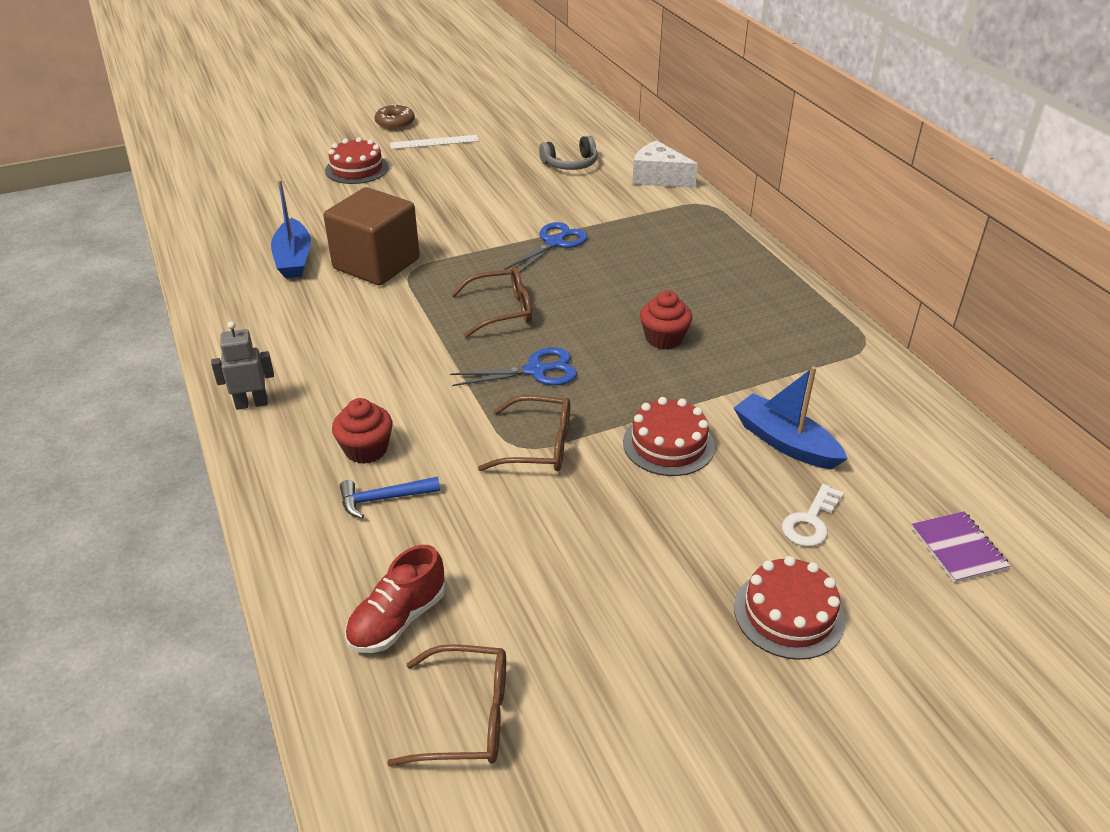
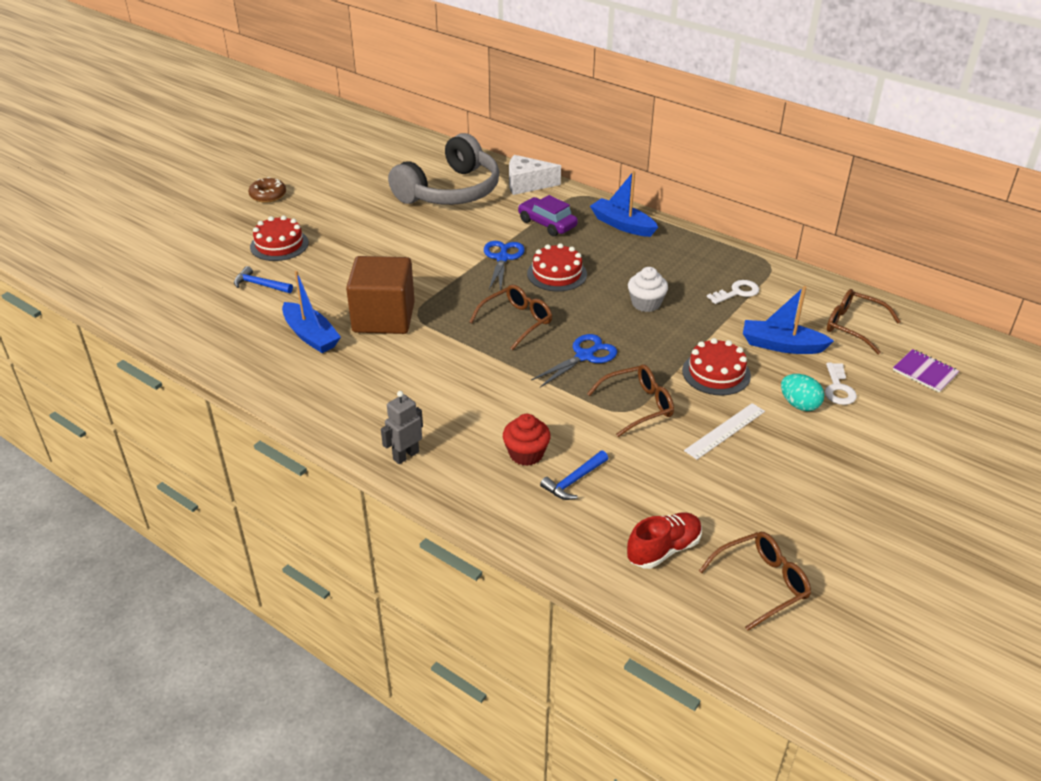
camera: 30 degrees left, 0 degrees up
(301, 199) = (260, 285): none -> blue hammer
(397, 619) = (663, 549): red shoe -> red shoe turned 135 degrees counterclockwise
(434, 142) = (321, 203): white ruler -> white ruler (725, 431)
(571, 164) = (450, 191): grey headphones -> grey headphones, size x2.13
(639, 222) = (547, 224): none -> purple car
(664, 338) = (646, 303): red cupcake -> white cupcake
(723, 247) = (622, 225): none -> blue boat
(737, 521) = (799, 405): none -> turquoise egg
(789, 362) = (737, 292): none -> white key
(789, 613) = (874, 446): red cake -> red cake (557, 274)
(908, 453) = (853, 326): none -> brown glasses

